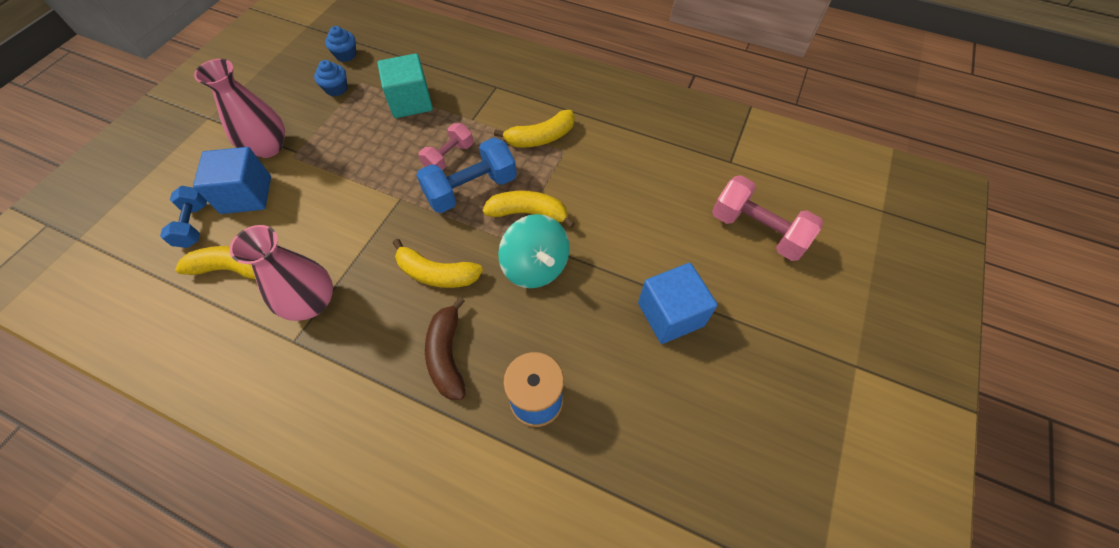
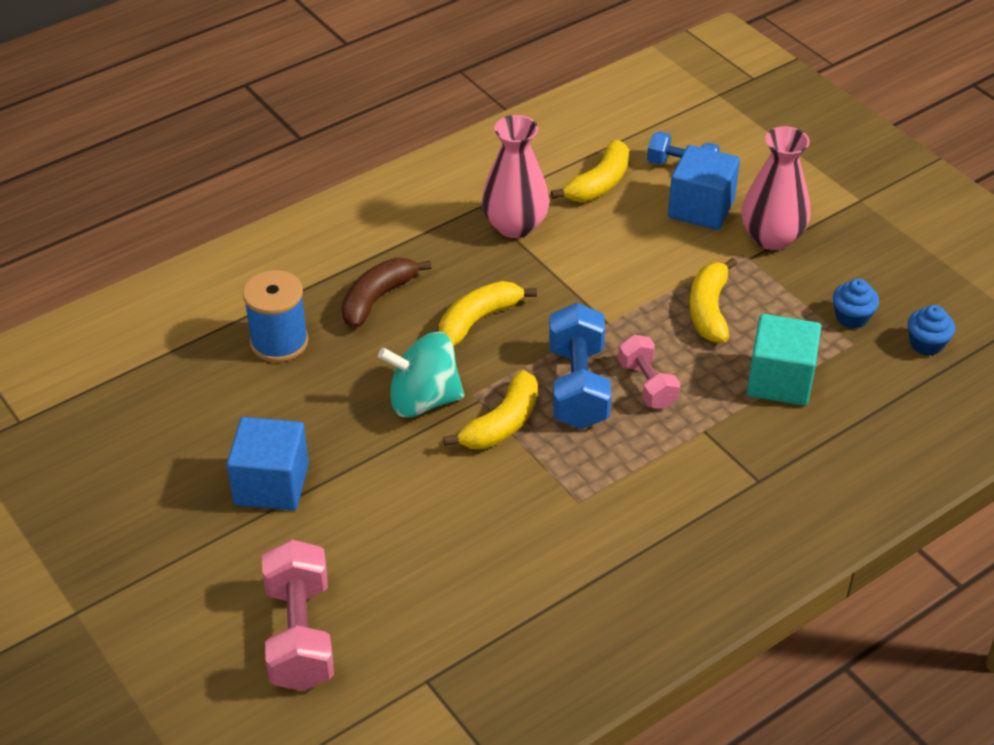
camera: 120 degrees right, 15 degrees down
(447, 355) = (377, 299): brown banana -> brown banana turned 75 degrees counterclockwise
(540, 137) = (620, 487): yellow banana -> yellow banana (709, 310)
(757, 231) = (300, 635): pink dumbbell -> pink dumbbell turned 75 degrees counterclockwise

